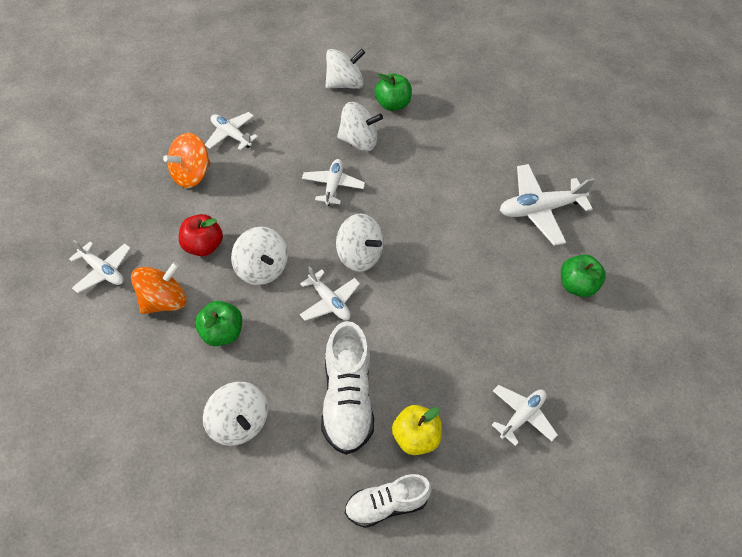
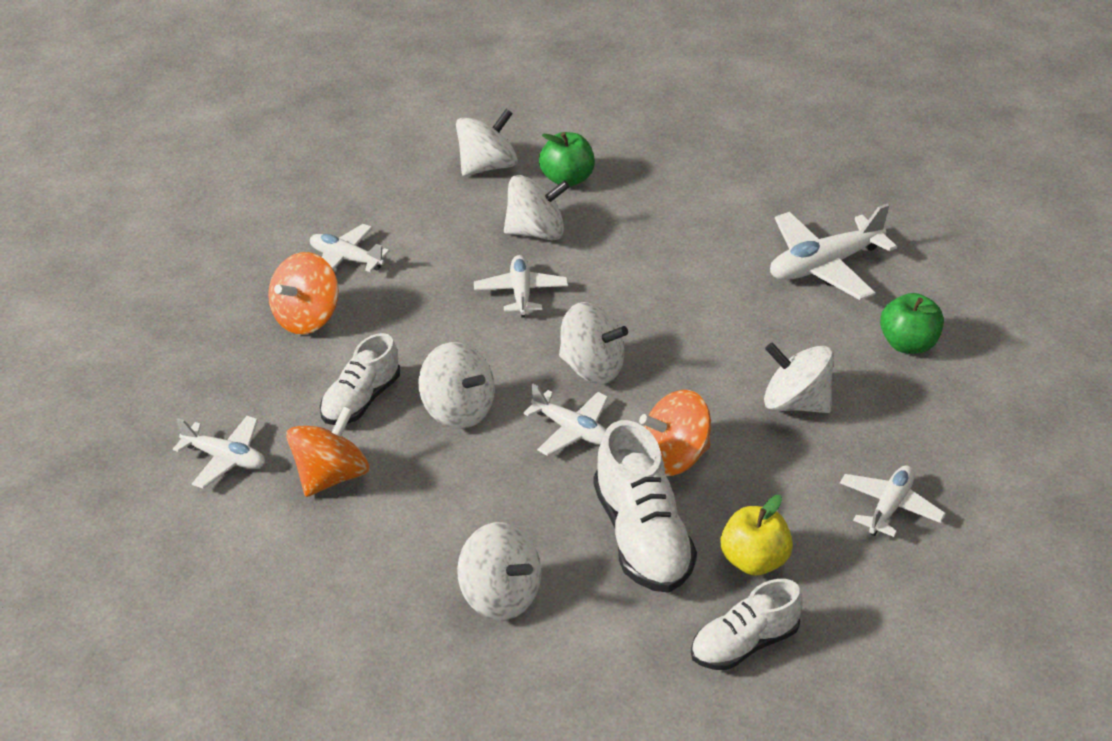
camera: 10 degrees left, 15 degrees down
(203, 246) = (361, 400): red apple -> white shoe
(221, 333) = (432, 497): green apple -> none
(389, 340) = (674, 457): none -> orange spinning top
(485, 315) = (795, 403): none -> white spinning top

